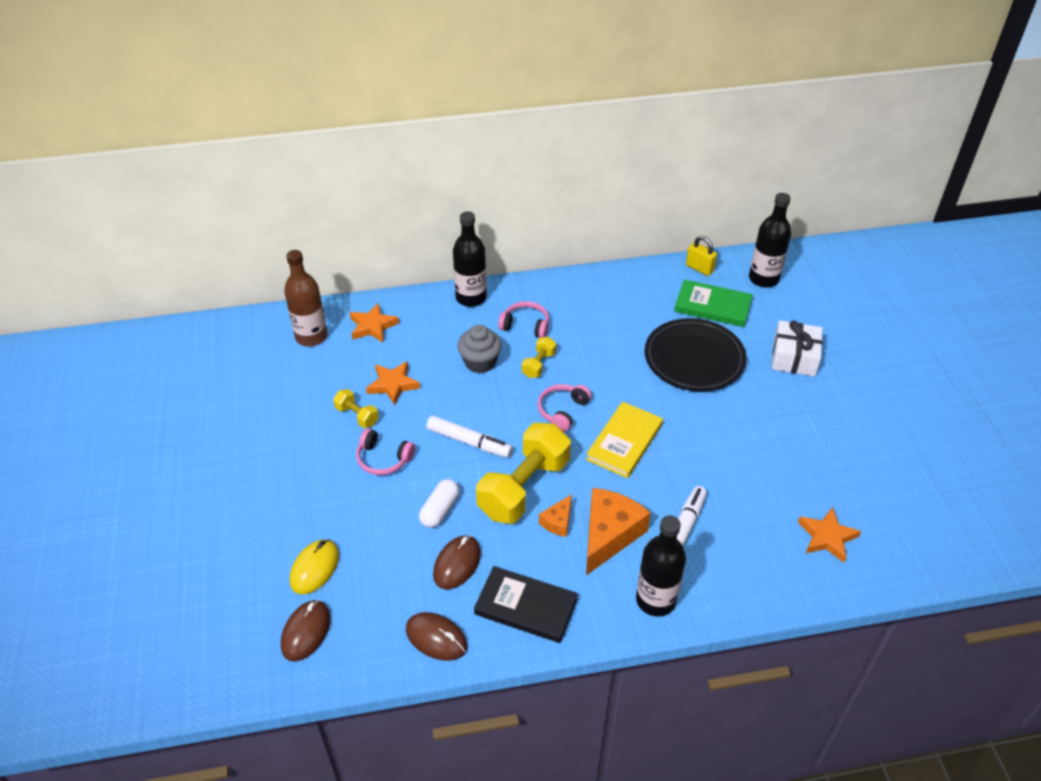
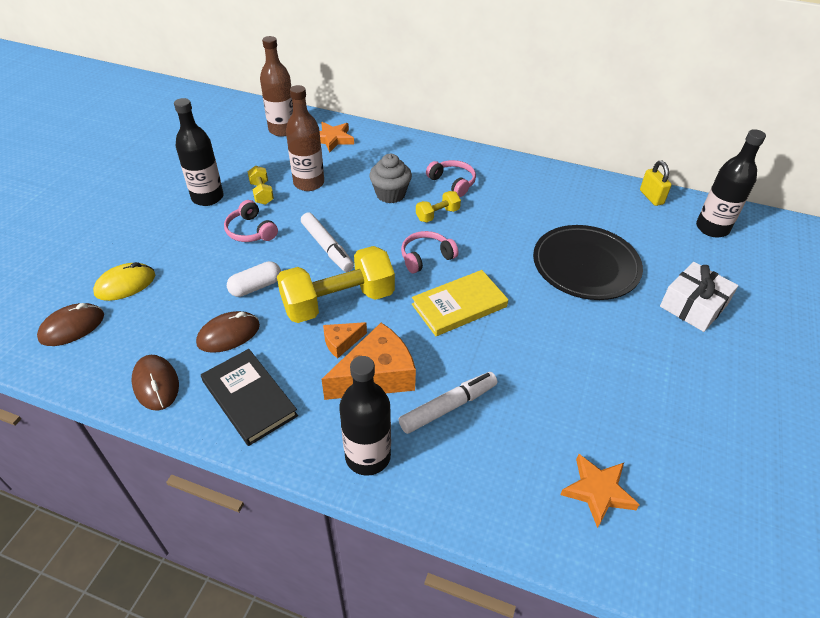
camera: 30 degrees right, 0 degrees up
(393, 384) = (309, 183): orange star -> brown bottle
(471, 298) = (426, 147): black bottle -> black bottle (207, 197)
(712, 306) = (639, 231): green book -> none

